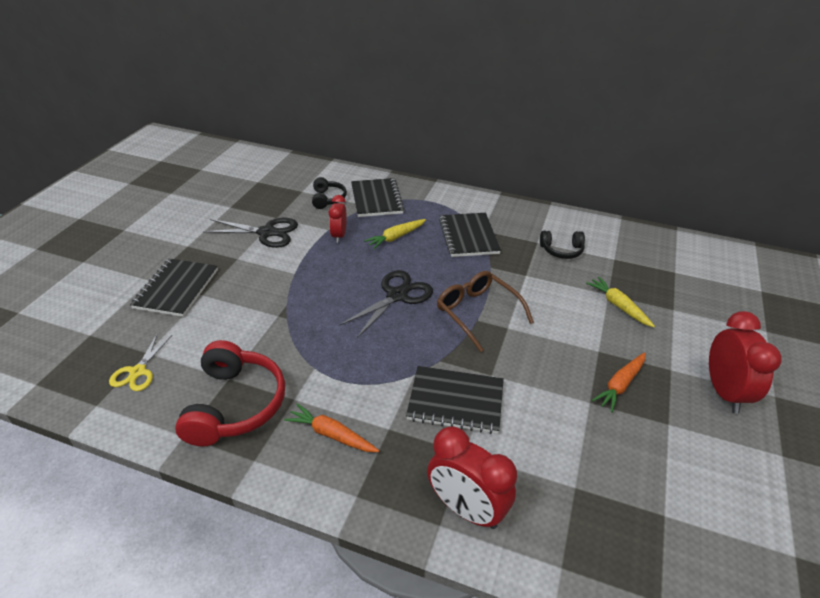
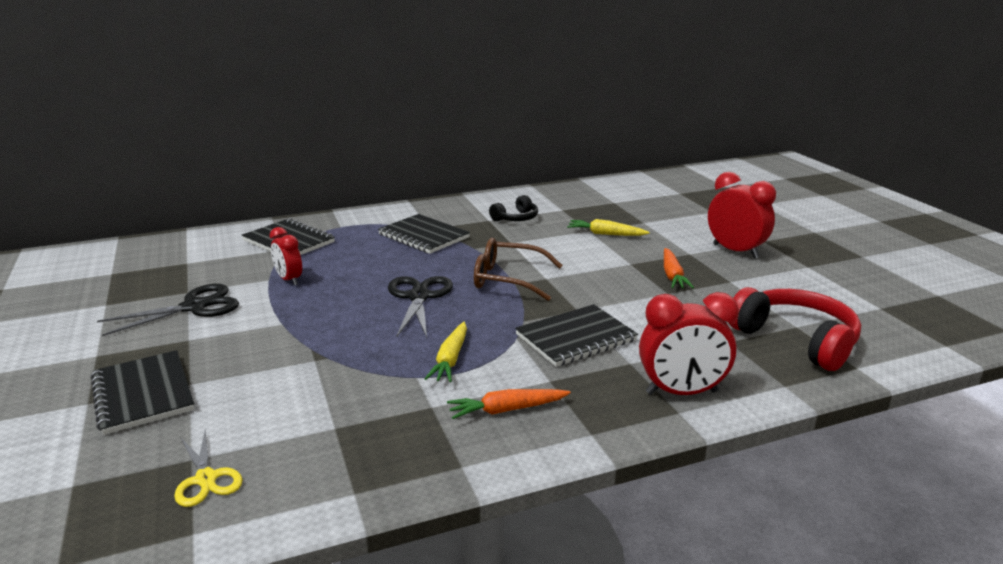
camera: 40 degrees left, 15 degrees down
(235, 404) = (375, 441): red headphones -> red headphones (795, 340)
(328, 199) = (230, 258): black headphones -> none
(396, 237) = (354, 260): yellow carrot -> yellow carrot (450, 359)

